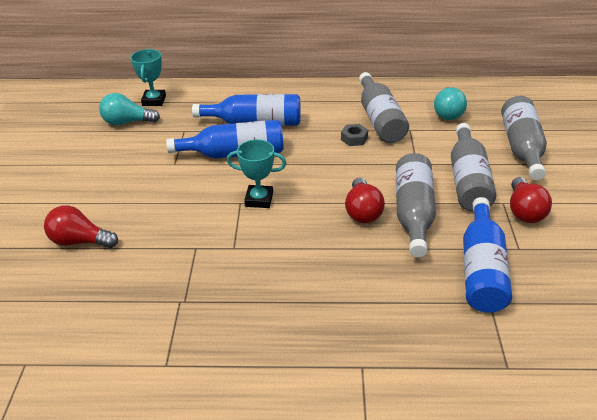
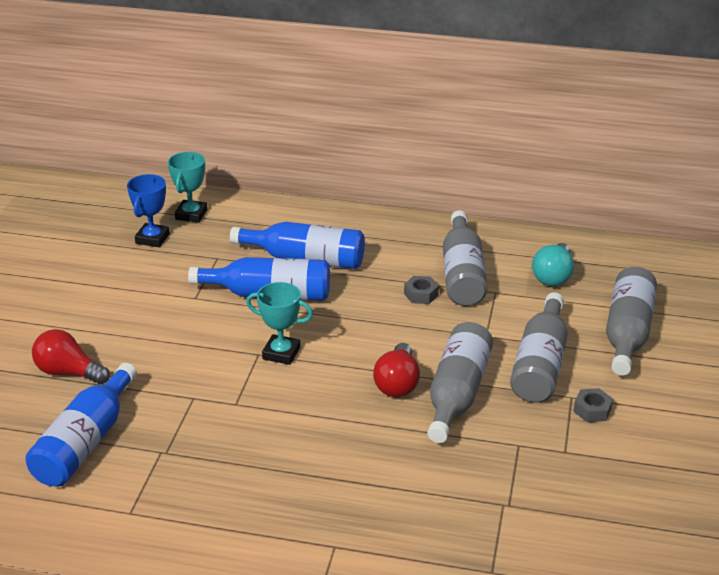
camera: 10 degrees right, 5 degrees down
(127, 122) = (152, 238): turquoise light bulb -> blue trophy
(481, 269) = (510, 468): blue bottle -> blue bottle (85, 443)
(524, 211) = (592, 410): red light bulb -> grey nut

